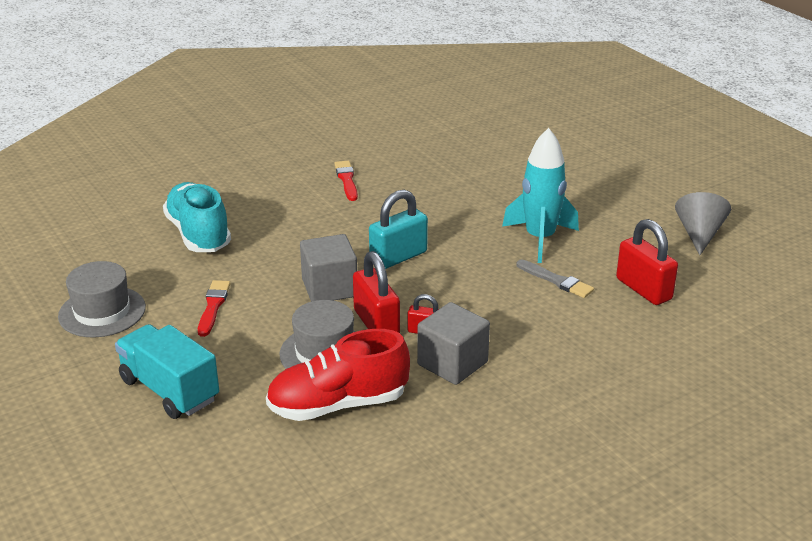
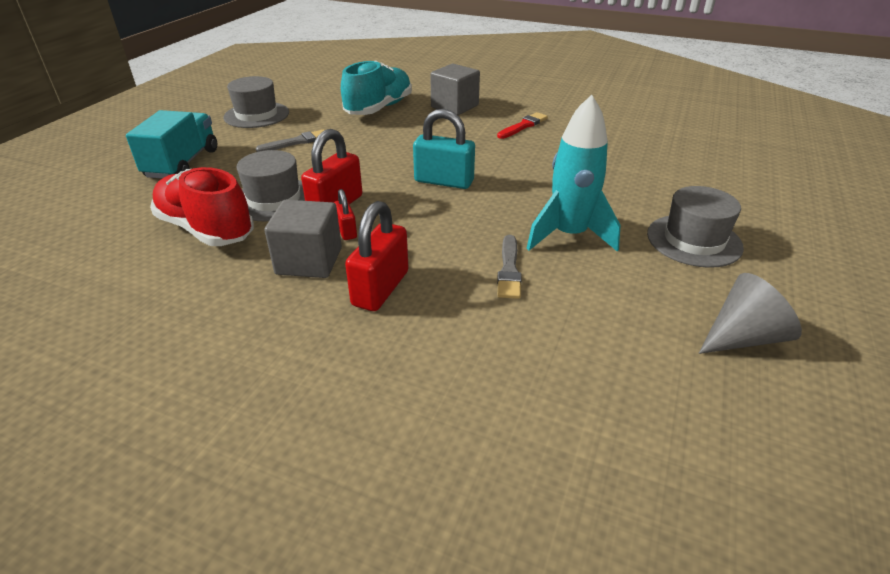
camera: 55 degrees right, 5 degrees up
(213, 306) = (296, 142): red brush -> grey brush
(329, 288) = (365, 171): grey cube -> grey cube (454, 106)
(595, 198) = (694, 240): none -> grey hat
(643, 289) = (567, 333): red padlock -> red padlock (380, 288)

